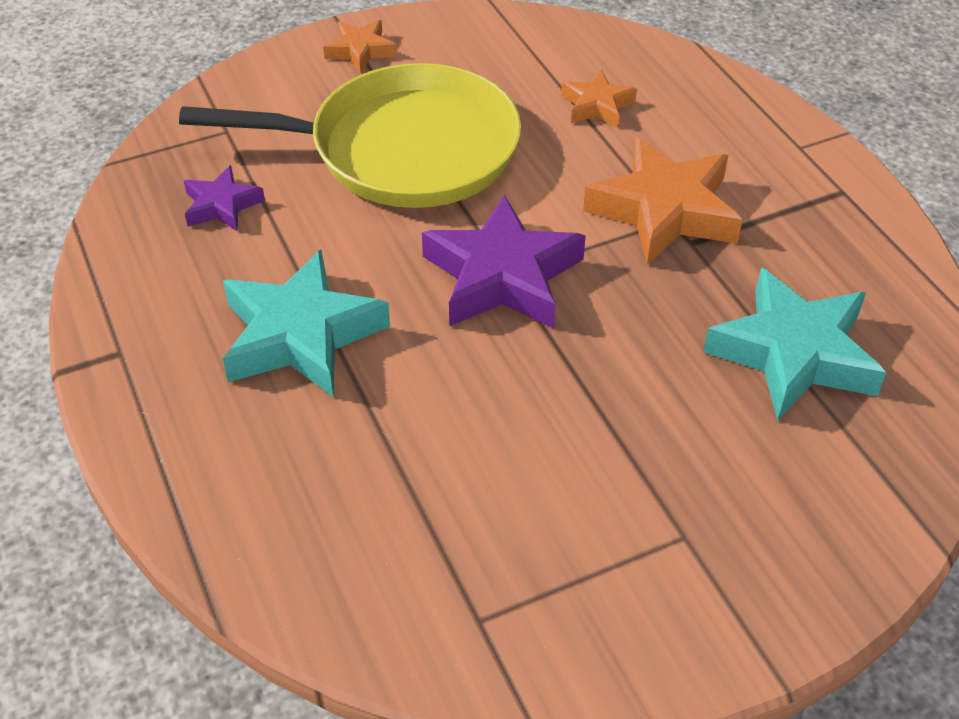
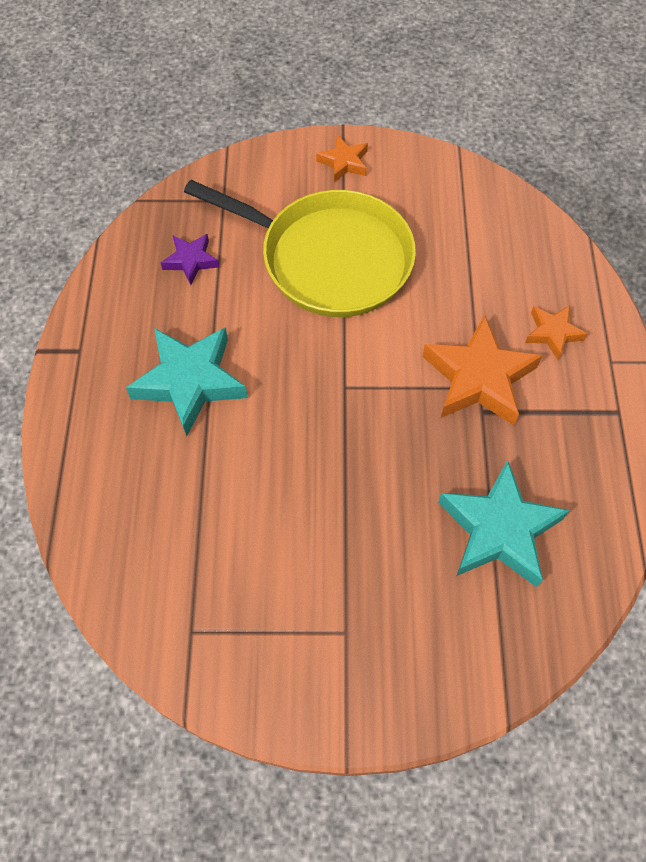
camera: 25 degrees right, 15 degrees up
(502, 276) = (339, 388): purple star -> none
(597, 105) = (483, 270): orange star -> orange star (553, 333)

